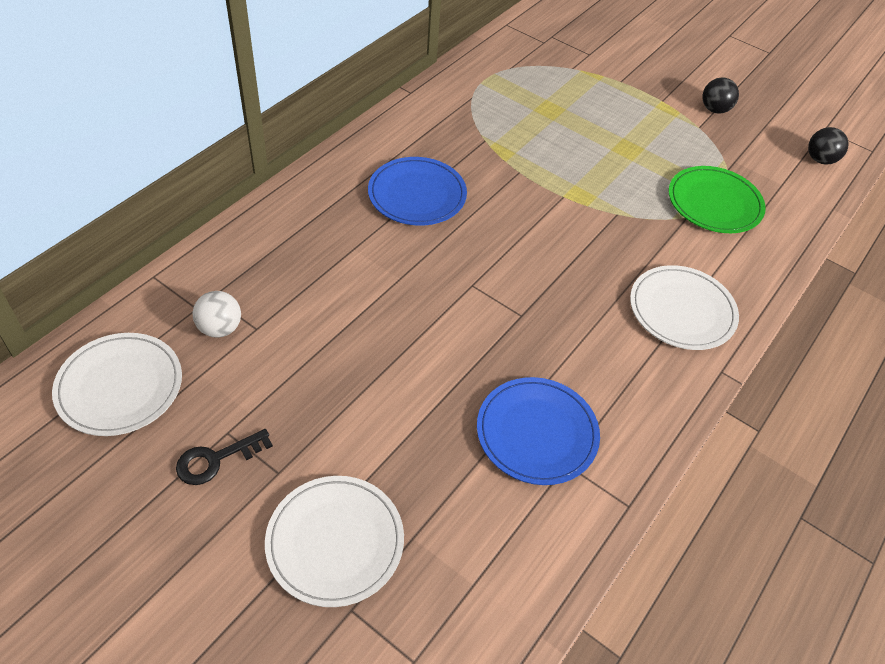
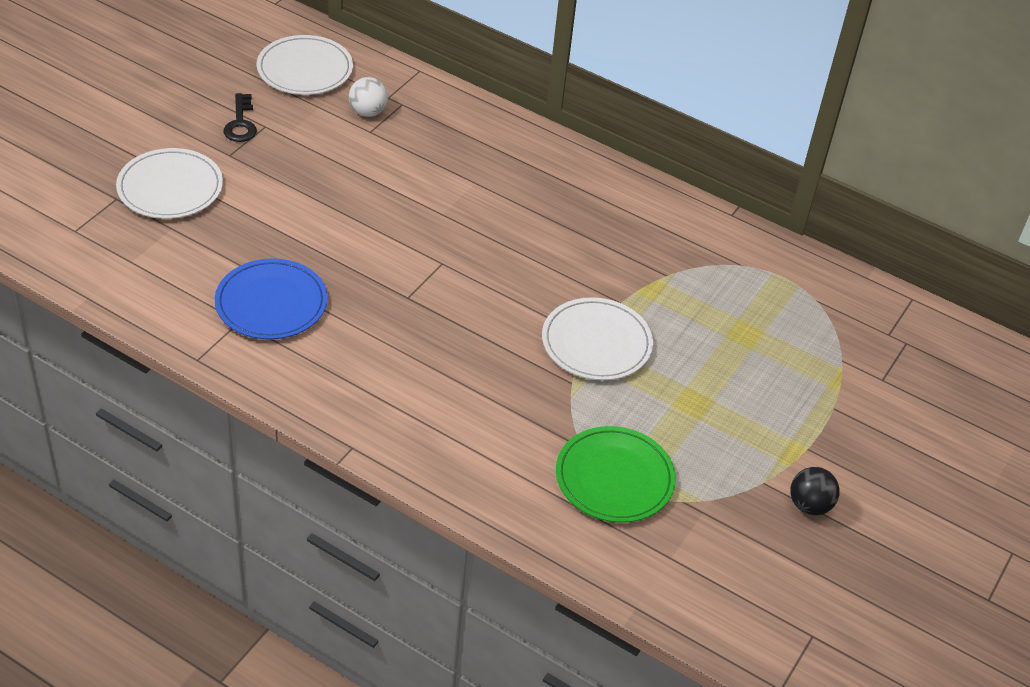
camera: 85 degrees right, 5 degrees down
(216, 459) = (240, 123): black key -> black key turned 150 degrees counterclockwise
(417, 194) = (561, 223): blue plate -> none
(682, 310) = (432, 424): white plate -> white plate (596, 343)
(820, 160) = (737, 614): black ball -> none

